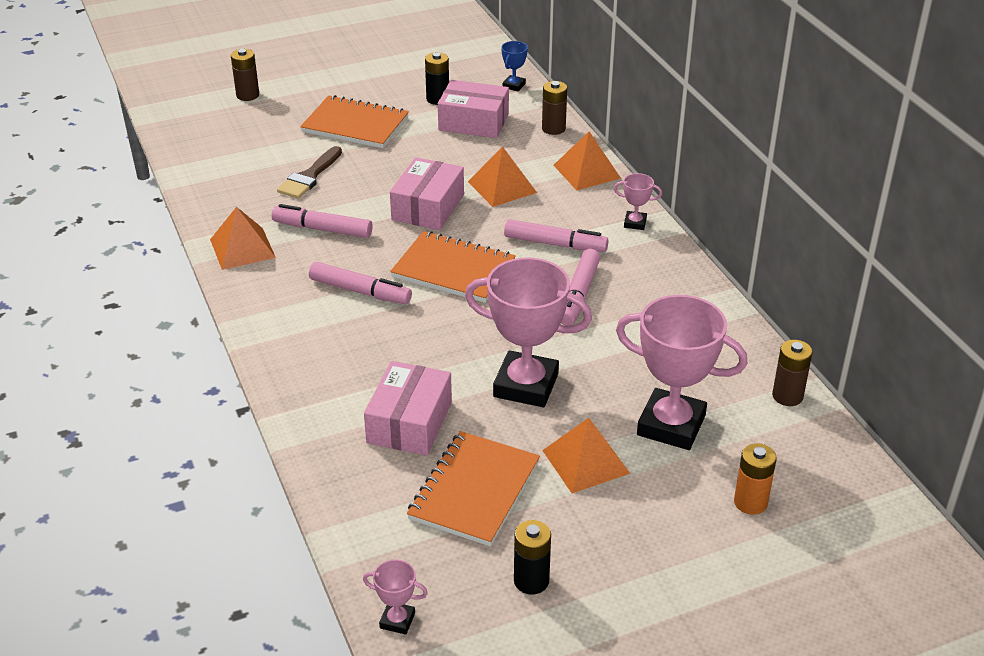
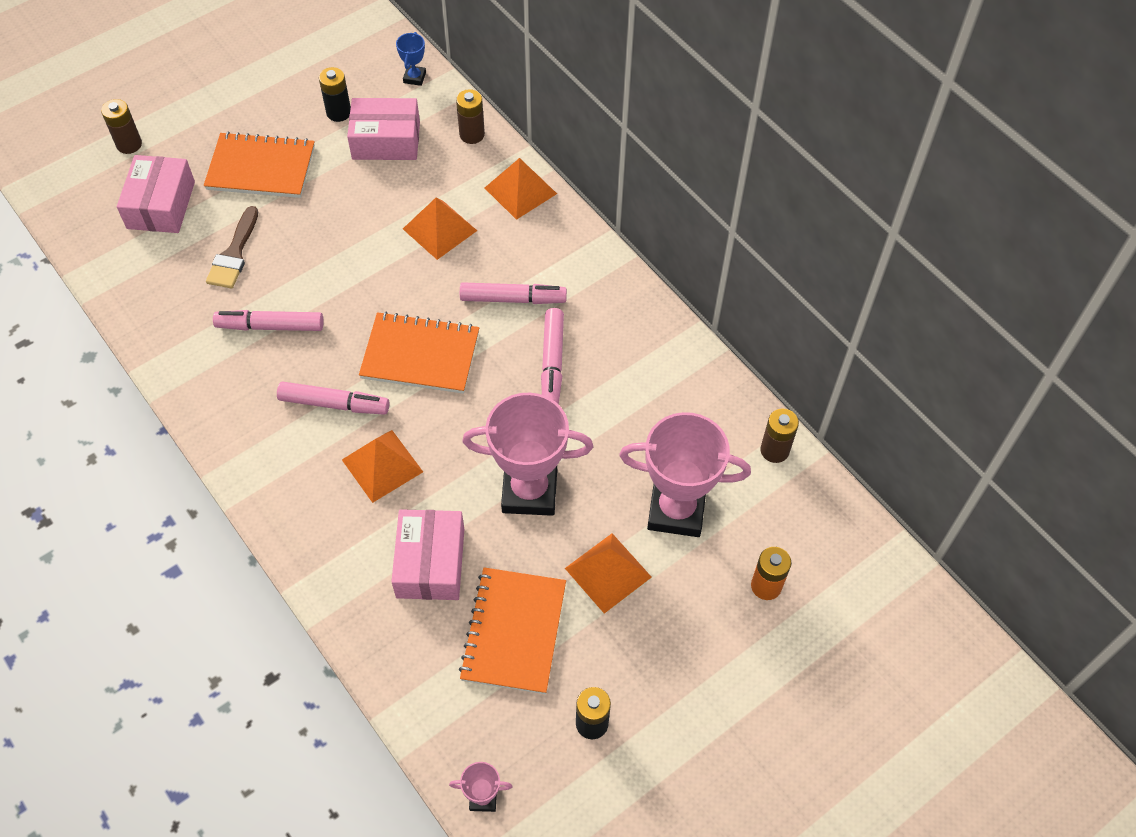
camera: 15 degrees left, 20 degrees up
(242, 248) = (194, 370): orange pyramid -> orange pyramid (382, 466)
(428, 207) = (371, 273): pink box -> pink box (161, 205)
(635, 223) = (585, 254): pink trophy -> none

